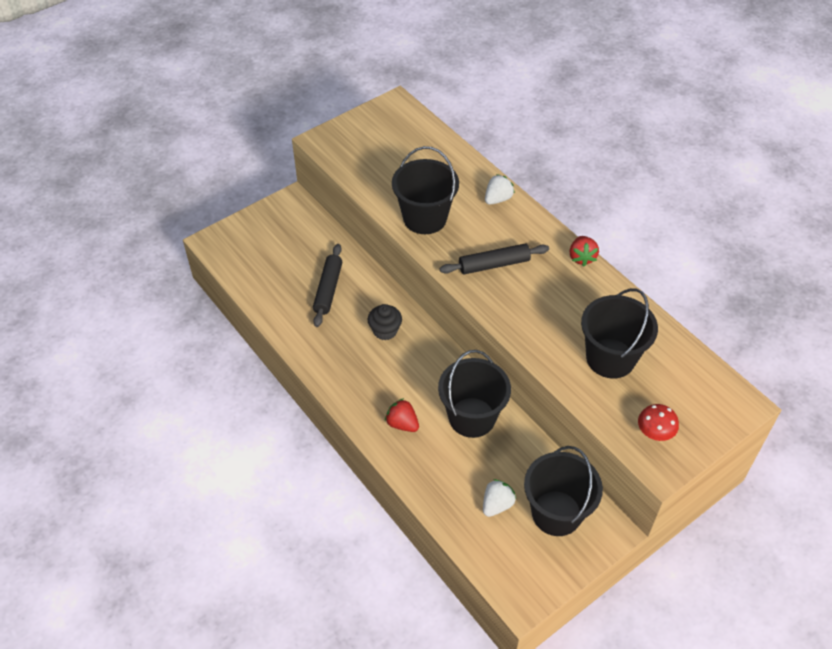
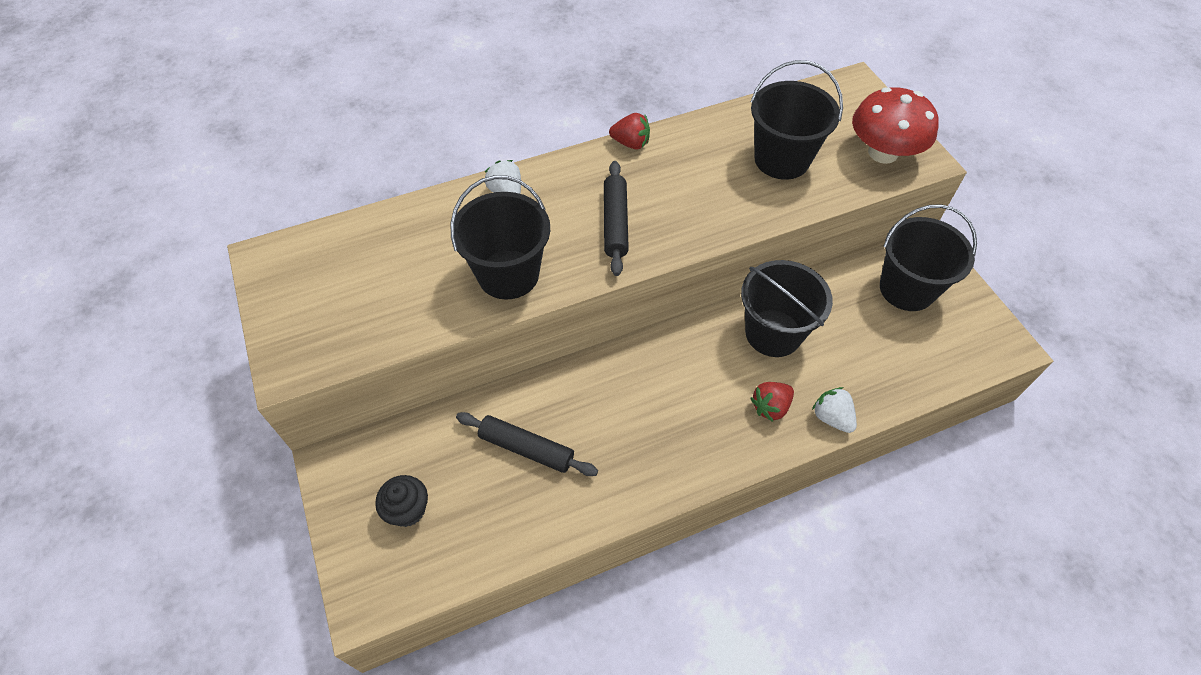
camera: 75 degrees left, 5 degrees up
(385, 331) = (620, 394): black cupcake -> black cupcake (408, 510)
(497, 504) = (893, 338): white strawberry -> white strawberry (831, 417)
(655, 432) = (883, 153): red mushroom -> red mushroom, size x1.89

